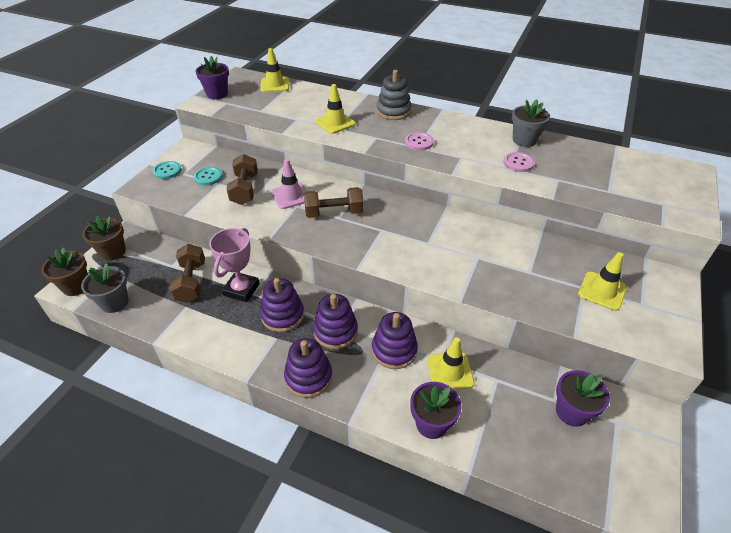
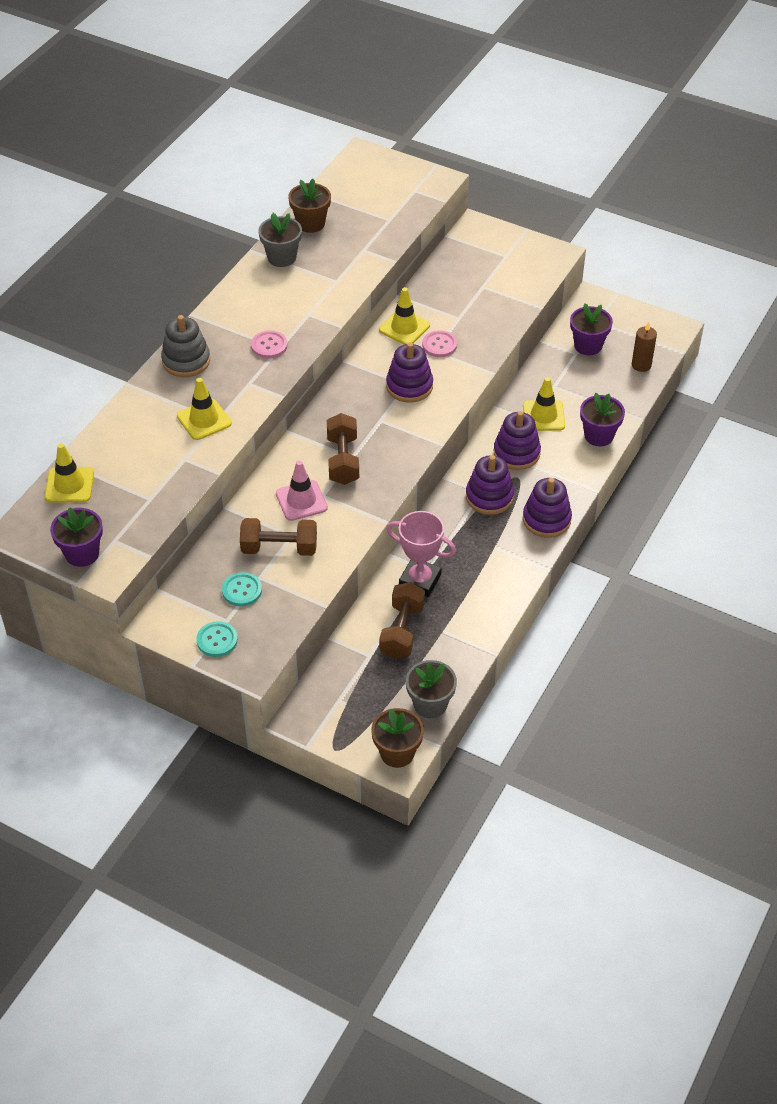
camera: 85 degrees left, 5 degrees up
(113, 252) = (333, 726): brown flower pot -> brown flower pot (310, 223)
(191, 282) = (402, 631): brown dumbbell -> brown dumbbell turned 75 degrees counterclockwise
(283, 315) = (463, 541): purple stacking toy -> purple stacking toy (409, 386)
(518, 163) = (328, 272): pink button -> pink button (439, 345)
(561, 471) = (641, 365): none -> brown candle
(602, 291) = (488, 276): yellow traffic cone -> yellow traffic cone (404, 328)

